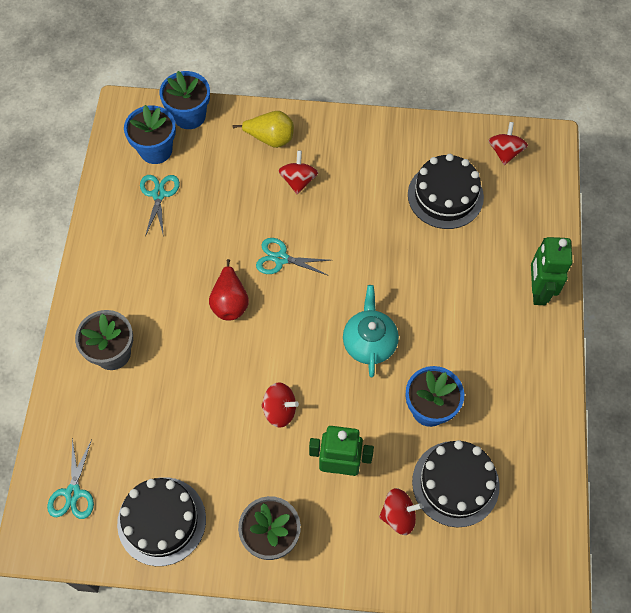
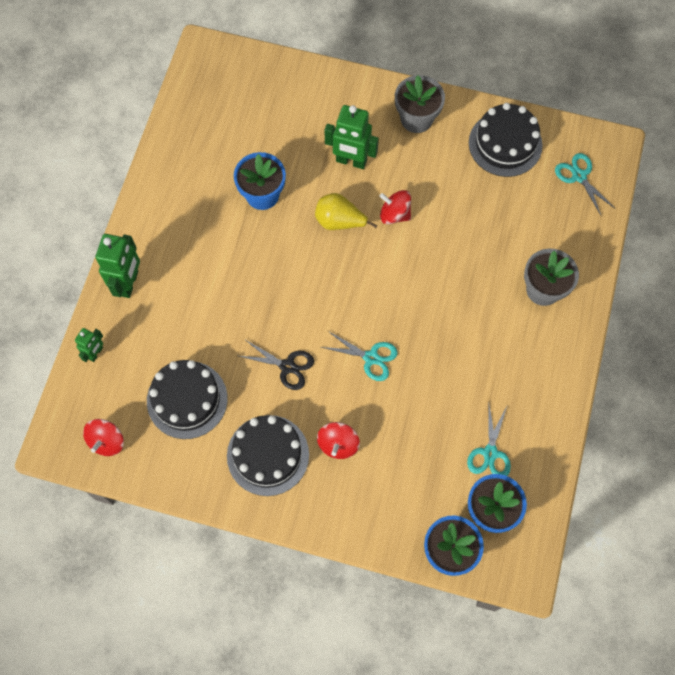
camera: 170 degrees left, 5 degrees up
(73, 493) = (579, 176): turquoise scissors -> turquoise scissors turned 45 degrees counterclockwise
(230, 302) = (427, 320): red pear -> none
(270, 138) = (360, 503): yellow pear -> yellow pear (339, 221)
(360, 238) = (287, 366): none -> black scissors
(369, 342) = (302, 260): turquoise teapot -> none
(398, 515) = (310, 118): red spinning top -> none
(455, 483) = (257, 134): black cake -> black cake (268, 455)
(544, 221) = (96, 353): none -> green robot

